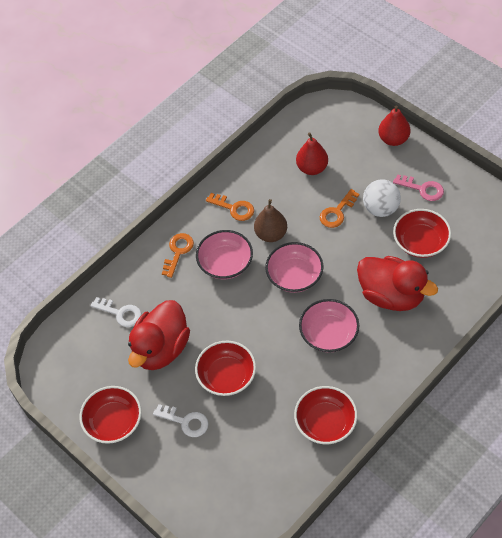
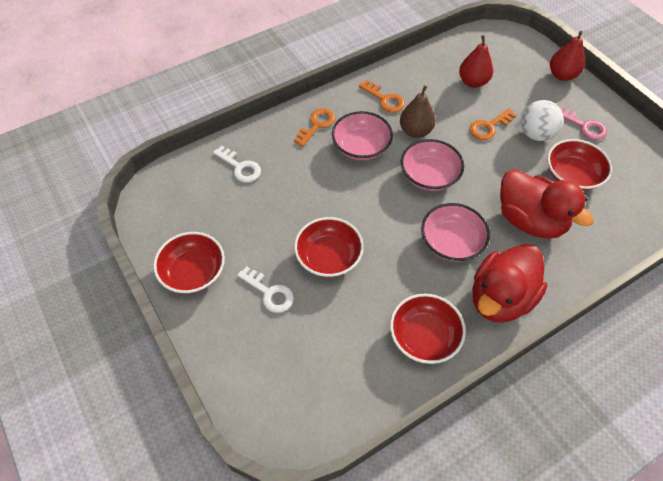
camera: 10 degrees right, 0 degrees up
(161, 349) = (269, 211): red duck -> red duck (500, 298)

